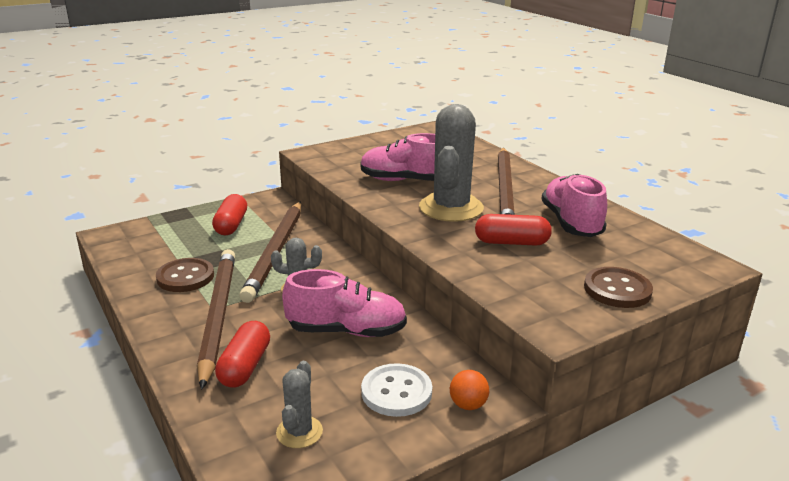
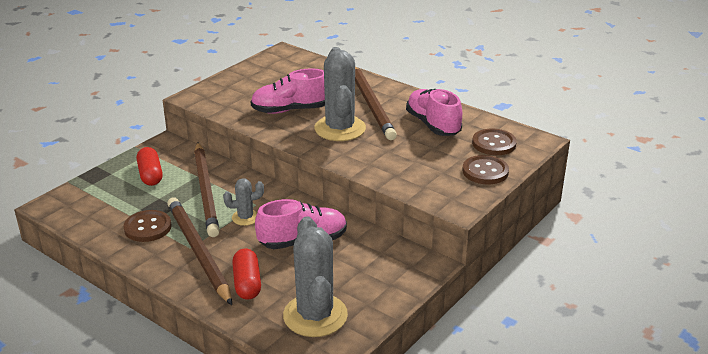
camera: 20 degrees left, 5 degrees up
(299, 432) = (315, 315): grey cactus -> grey cactus, size x2.00
(396, 392) = (363, 275): white button -> none
(468, 405) = (413, 271): orange ball -> none
(511, 242) = (399, 149): red capsule -> none
(645, 258) = (494, 144): none -> brown button

